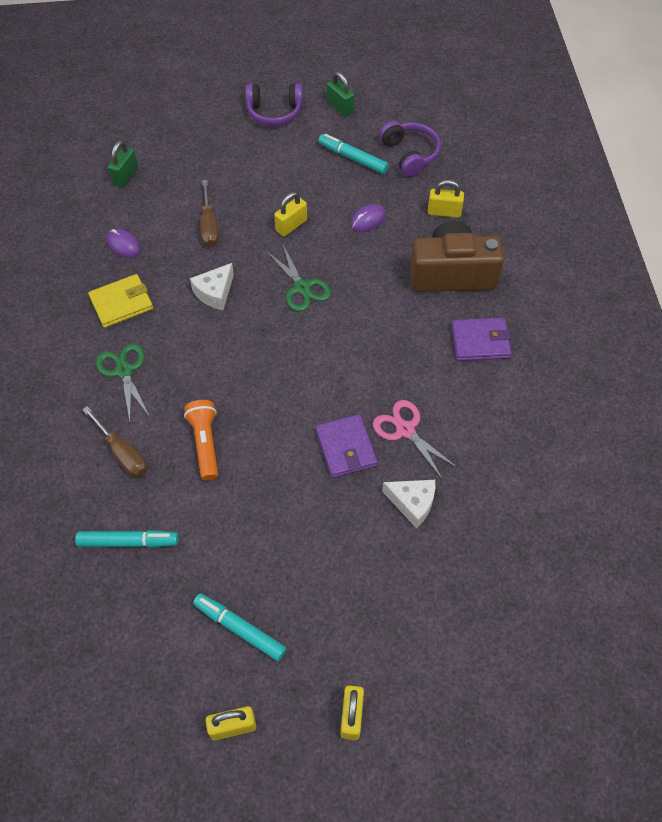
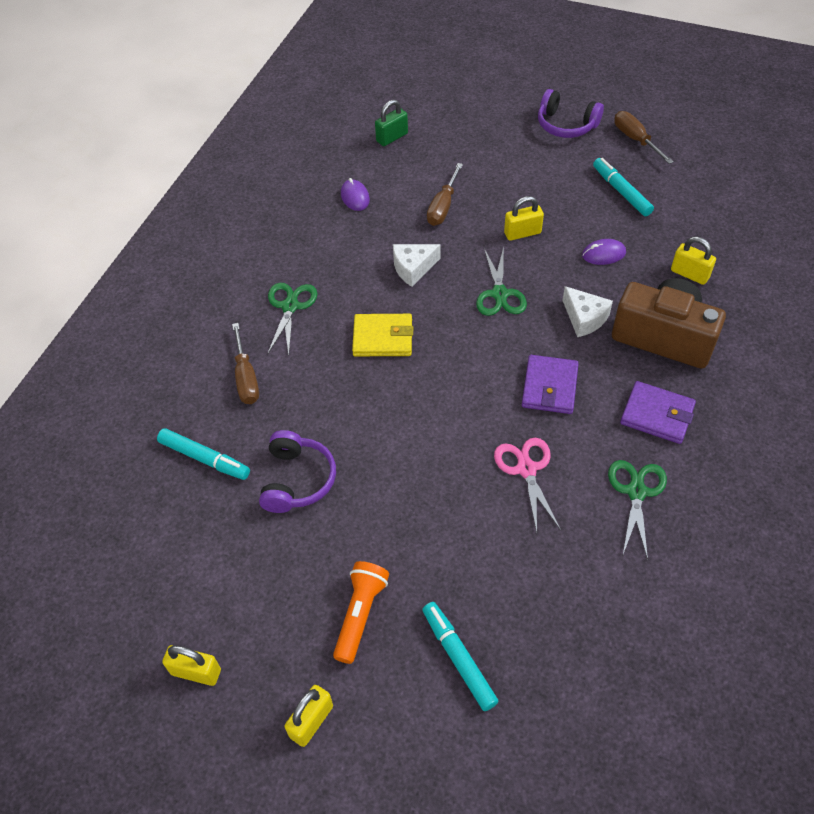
camera: 30 degrees right, 5 degrees down
(121, 303) = (323, 246): yellow wallet -> yellow wallet (383, 338)
(205, 443) = (324, 400): orange flashlight -> orange flashlight (360, 614)
(240, 629) = (256, 584): turquoise marker -> turquoise marker (458, 658)
(340, 106) = (635, 140): green padlock -> brown screwdriver
(346, 448) = (456, 461): purple wallet -> purple wallet (549, 387)
(410, 154) = (684, 207): purple headphones -> purple headphones (297, 480)
(412, 503) = (492, 544): white cheese -> white cheese (584, 318)
(497, 411) = (636, 491): none -> green scissors

